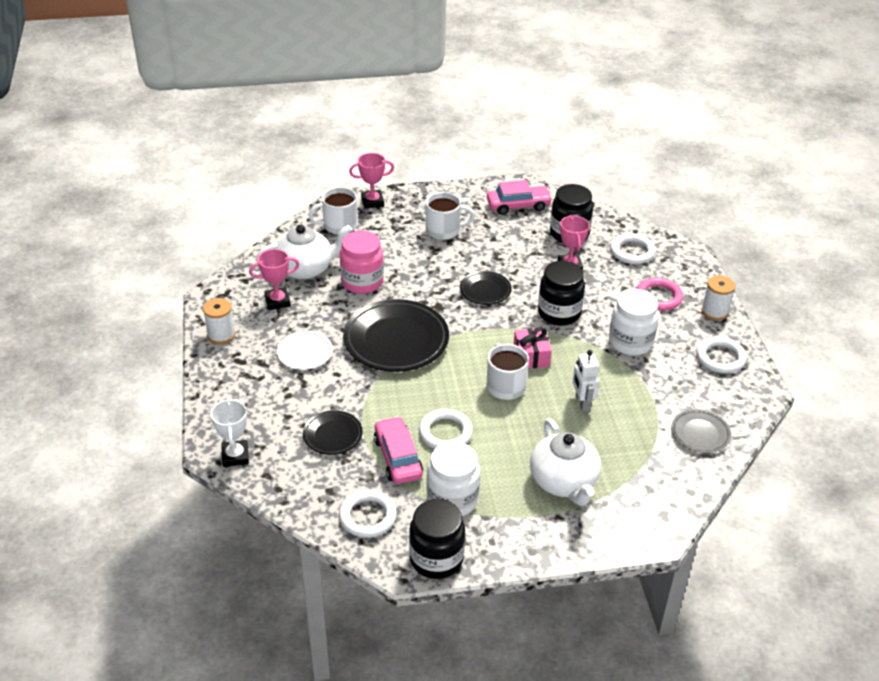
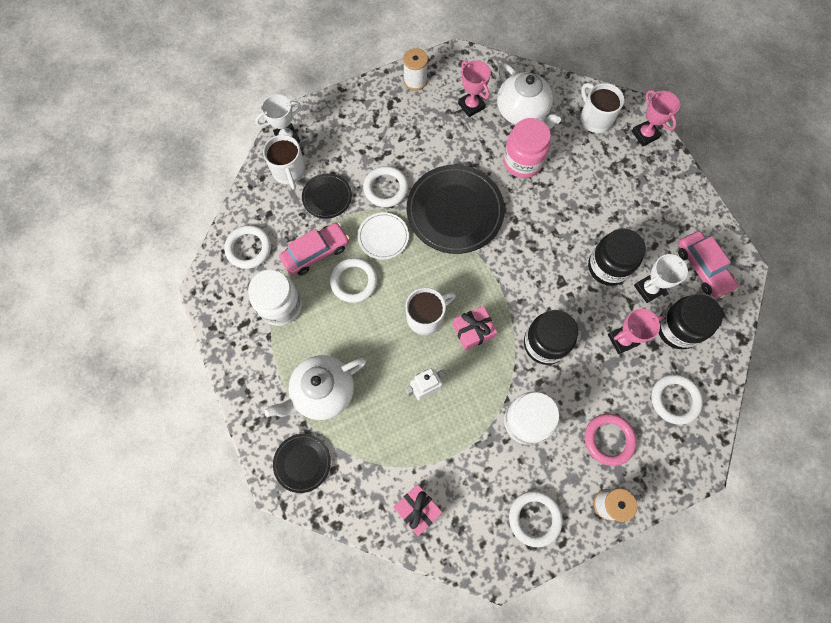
camera: 75 degrees right, 30 degrees up
(305, 353) = (414, 147): white plate -> white plate (383, 237)
(344, 385) = (386, 188): none -> white ring
(436, 559) = (218, 310): black jar -> black jar (608, 267)
(444, 230) = (628, 209): white mug -> white mug (289, 171)
(485, 291) = (552, 269): black plate -> black plate (302, 463)
(527, 239) = (648, 289): none -> white trophy
(700, 433) = (417, 509): grey plate -> pink gift

